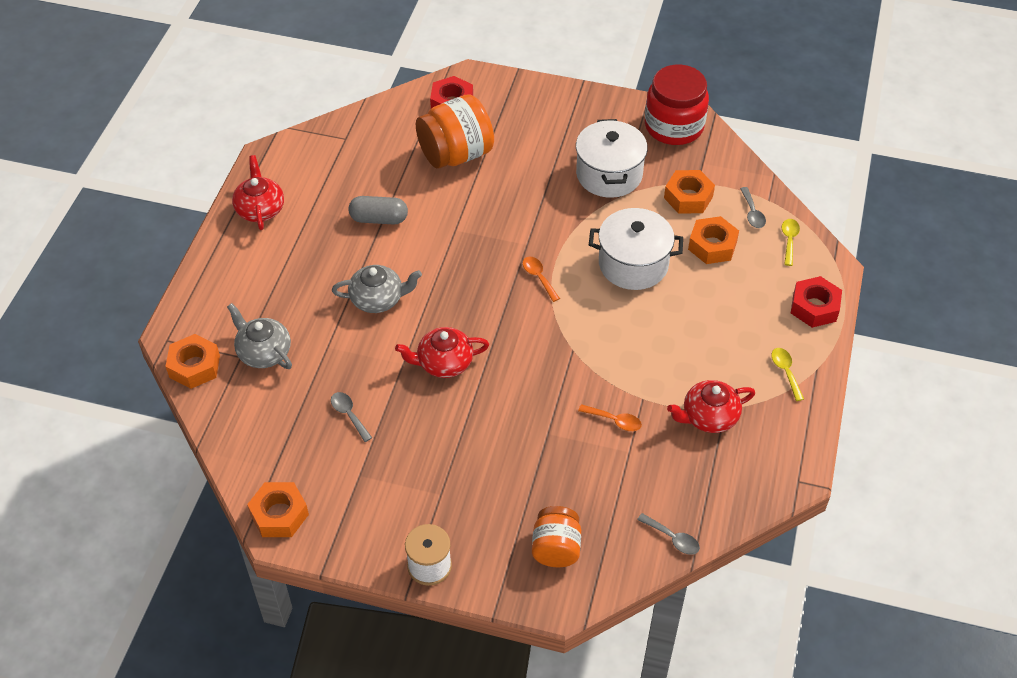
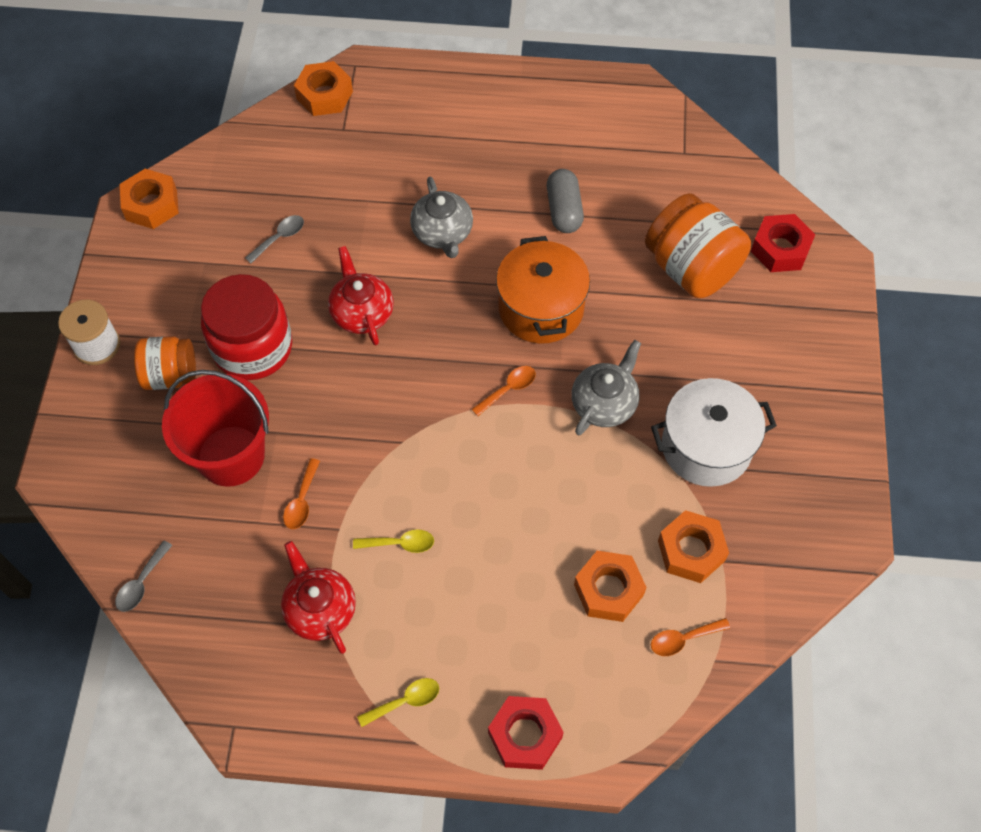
camera: 80 degrees right, 10 degrees up
(260, 209) = (551, 99): red teapot -> none
(263, 352) = (351, 147): grey teapot -> grey teapot (604, 403)
(469, 247) = (541, 308): none -> orange pot
(556, 548) = (123, 462): orange jar -> orange jar (171, 375)
(564, 467) = (231, 456): none -> red bucket
(633, 264) = (553, 494): white pot -> none
(674, 126) = (824, 519): red jar -> red jar (253, 347)
(752, 213) = (683, 639): grey spoon -> orange spoon
(789, 240) = (643, 694): yellow spoon -> yellow spoon (400, 544)

